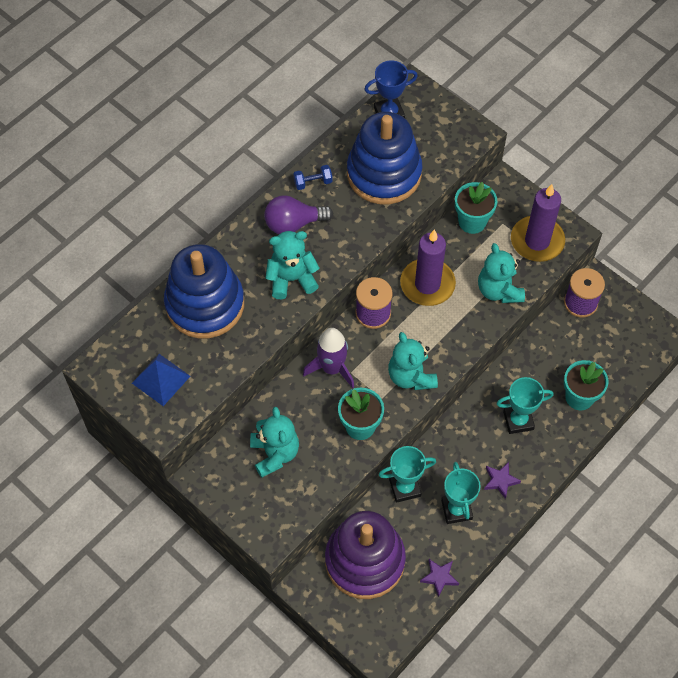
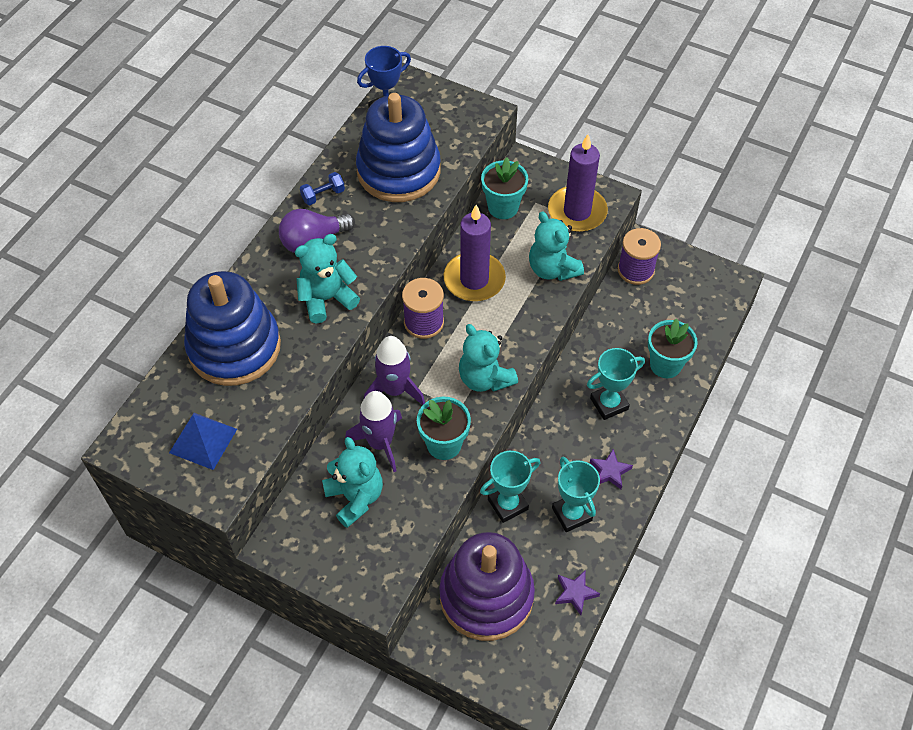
camera: 15 degrees left, 5 degrees down
(307, 412) = (380, 443): none -> purple rocket

